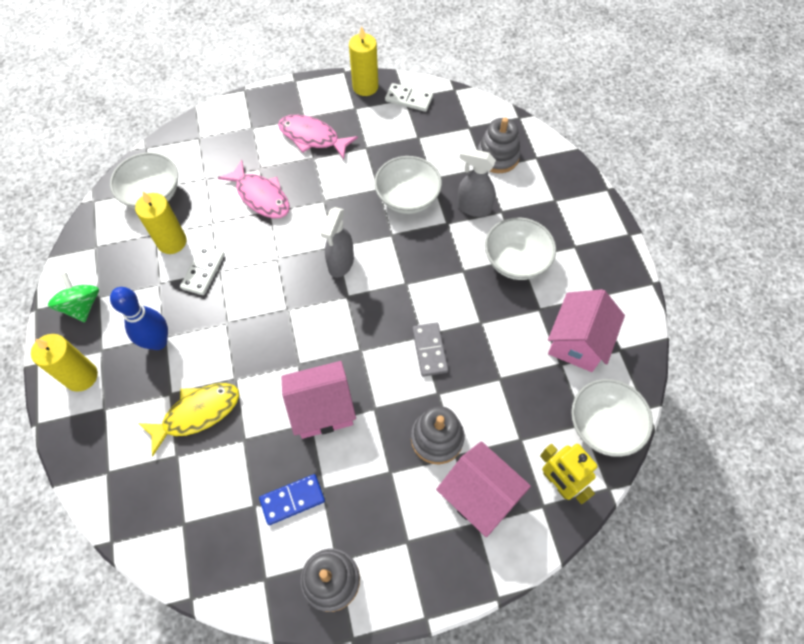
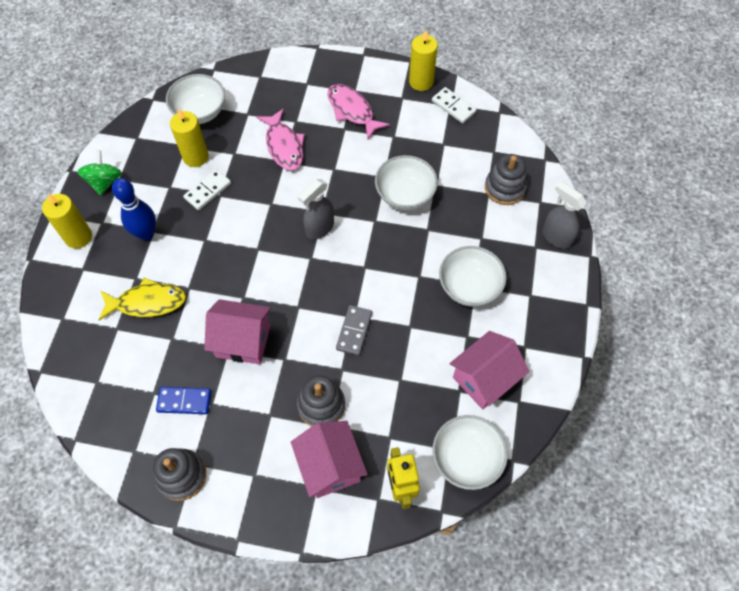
camera: 25 degrees right, 0 degrees up
(473, 207) = (458, 225): grey spray bottle -> grey spray bottle (556, 237)

